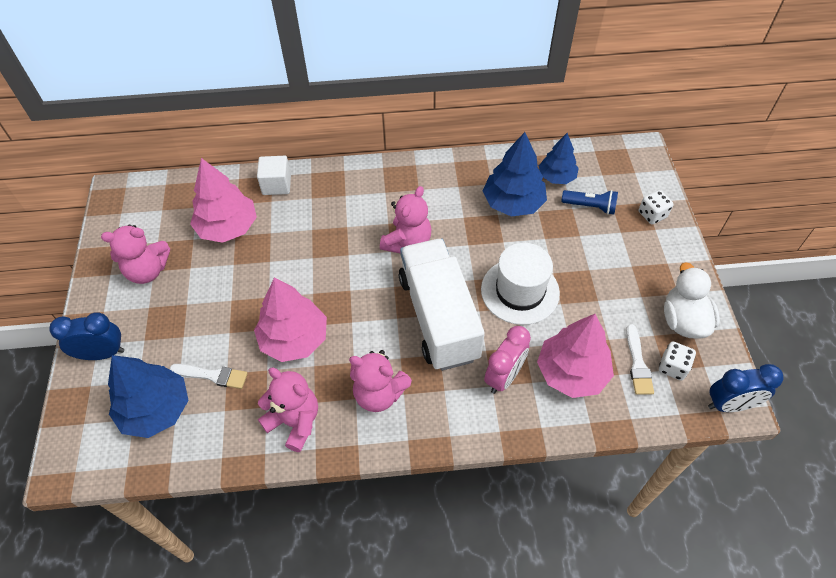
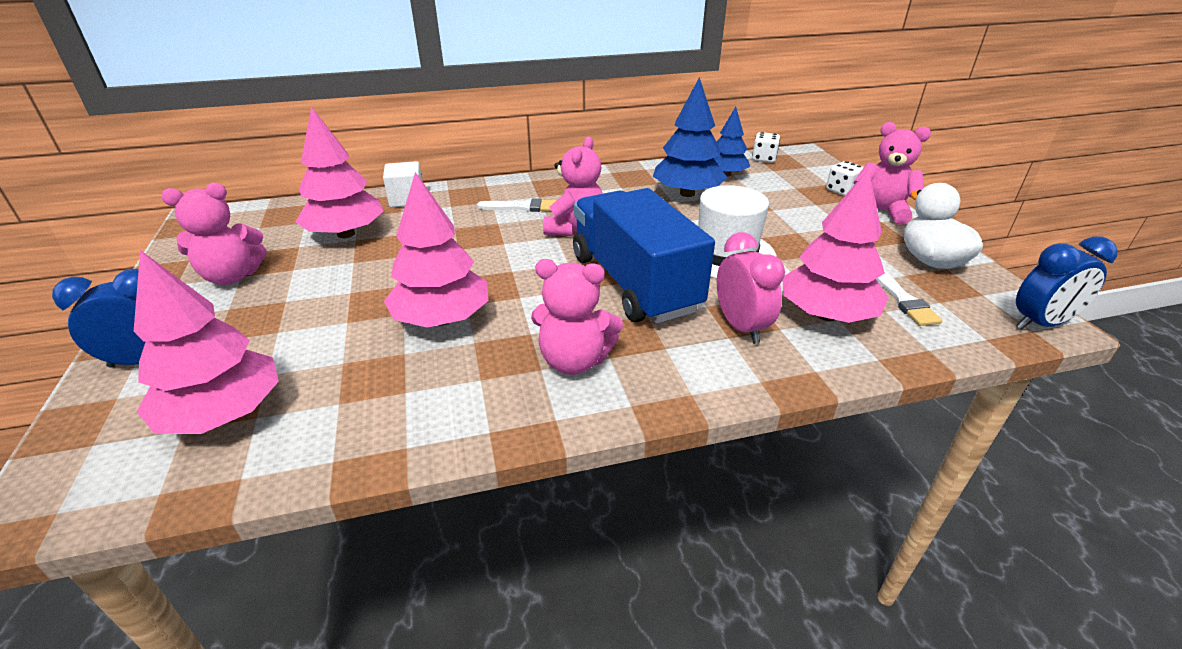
camera: 10 degrees left, 20 degrees down
(156, 410) = (224, 414): blue tree -> pink tree
(213, 375) = (321, 366): white brush -> white brush (522, 207)
(294, 422) = (452, 404): pink teddy bear -> pink teddy bear (880, 211)
(439, 317) = (634, 283): white truck -> blue truck
(504, 377) = (741, 327): pink clock -> pink clock turned 45 degrees counterclockwise
(590, 206) = (773, 190): blue flashlight -> none
(672, 367) = (947, 298): white dice -> white dice (763, 159)

